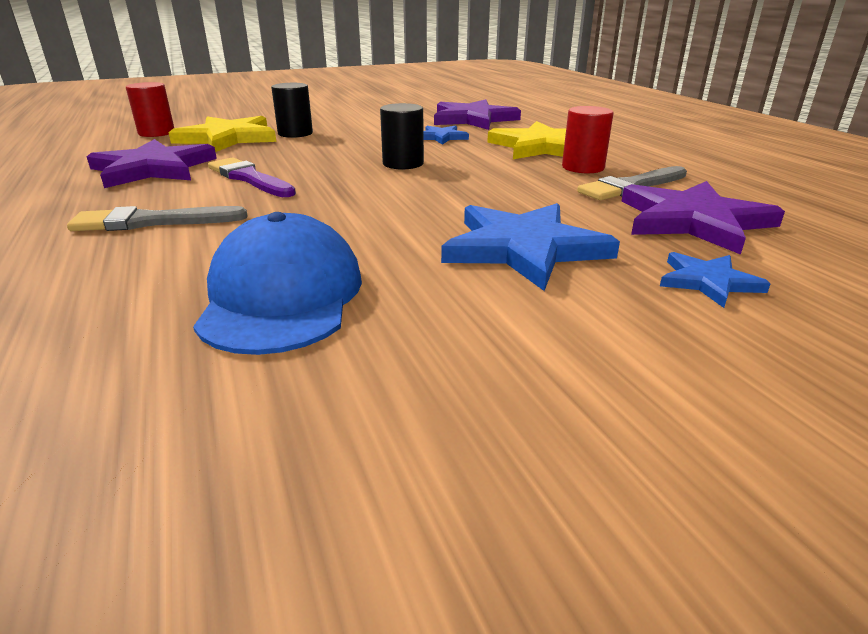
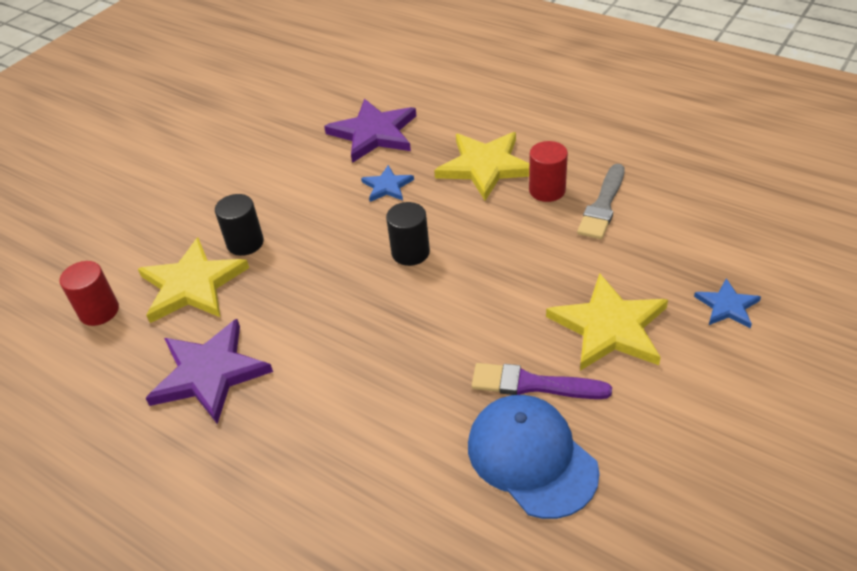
camera: 30 degrees left, 15 degrees up
(152, 222) = (335, 440): grey brush -> none
(249, 178) = (318, 342): purple brush -> purple brush (533, 384)
(524, 248) = (609, 327): blue star -> yellow star
(693, 221) = (673, 237): purple star -> none

